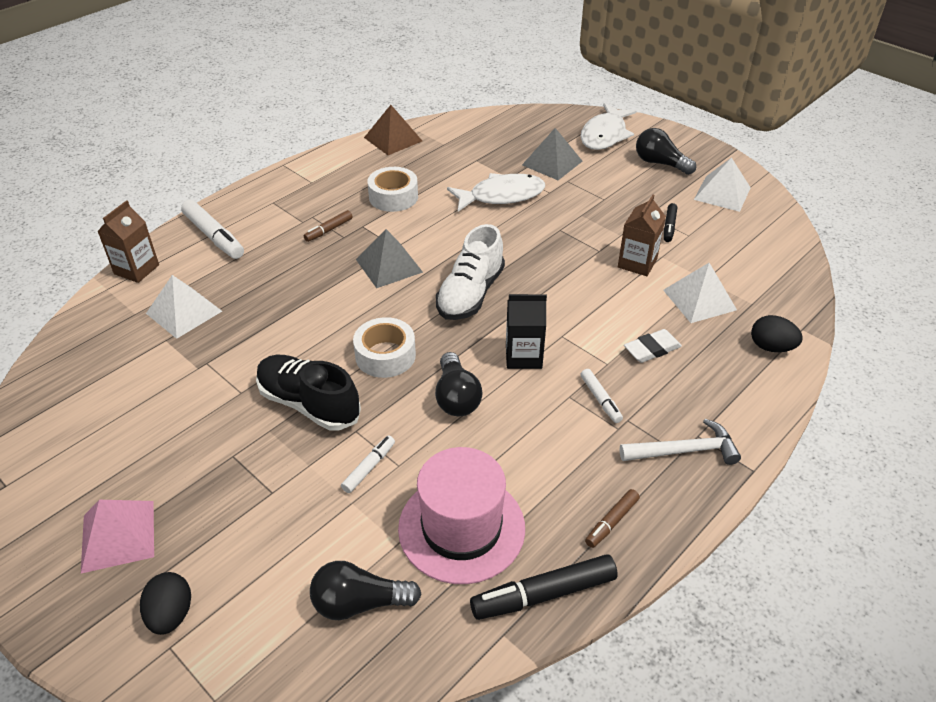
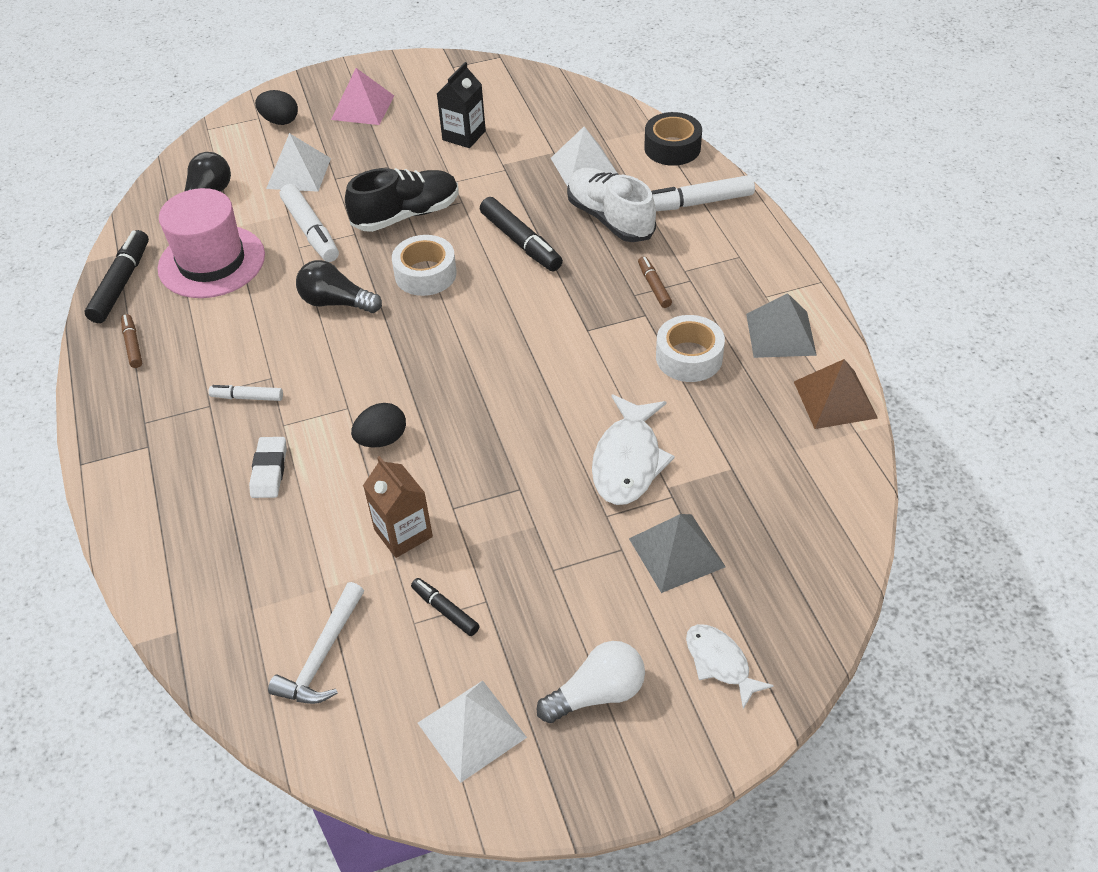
camera: 120 degrees right, 5 degrees up
(136, 269) = (672, 148): brown carton -> black tape
(311, 314) = (520, 242): none -> black marker
(368, 468) = (310, 230): white marker -> white marker, size x1.78
(389, 265) = (557, 315): grey pyramid -> grey pyramid (780, 334)
(470, 294) = (464, 361): white shoe -> white shoe (610, 218)
(523, 356) = (345, 366): black carton -> black carton (464, 135)
(605, 135) = (720, 663): white fish -> white fish, size x0.62
(660, 163) = (597, 693): black light bulb -> white light bulb
(684, 451) = (143, 427): white hammer -> white hammer (322, 656)
(699, 299) = (299, 558): white pyramid -> white pyramid (299, 173)
(771, 347) = (181, 579): black egg -> black egg (382, 439)

